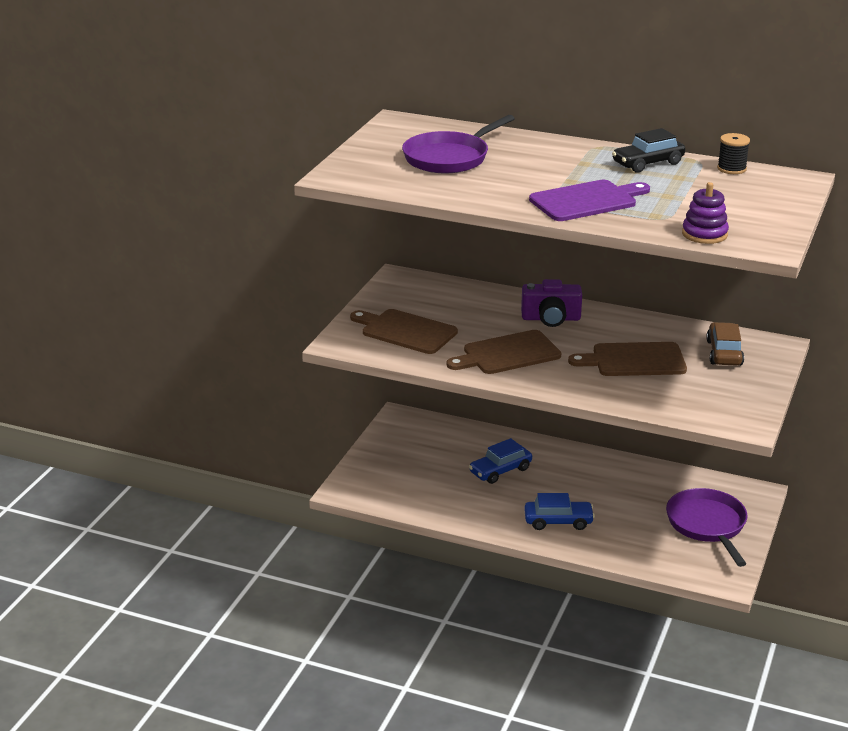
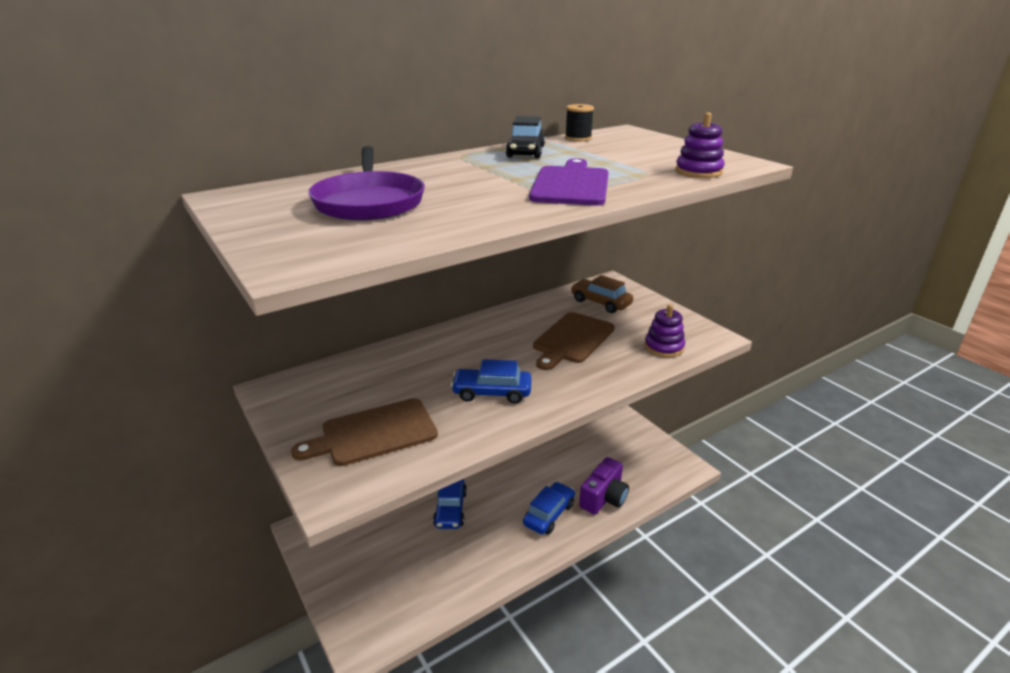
camera: 55 degrees left, 0 degrees up
(508, 354) = (492, 393): brown cutting board -> blue car
(551, 318) = (461, 346): purple camera -> purple camera (604, 498)
(688, 405) = (664, 347): none -> purple stacking toy
(707, 525) = (617, 441): purple pan -> none

